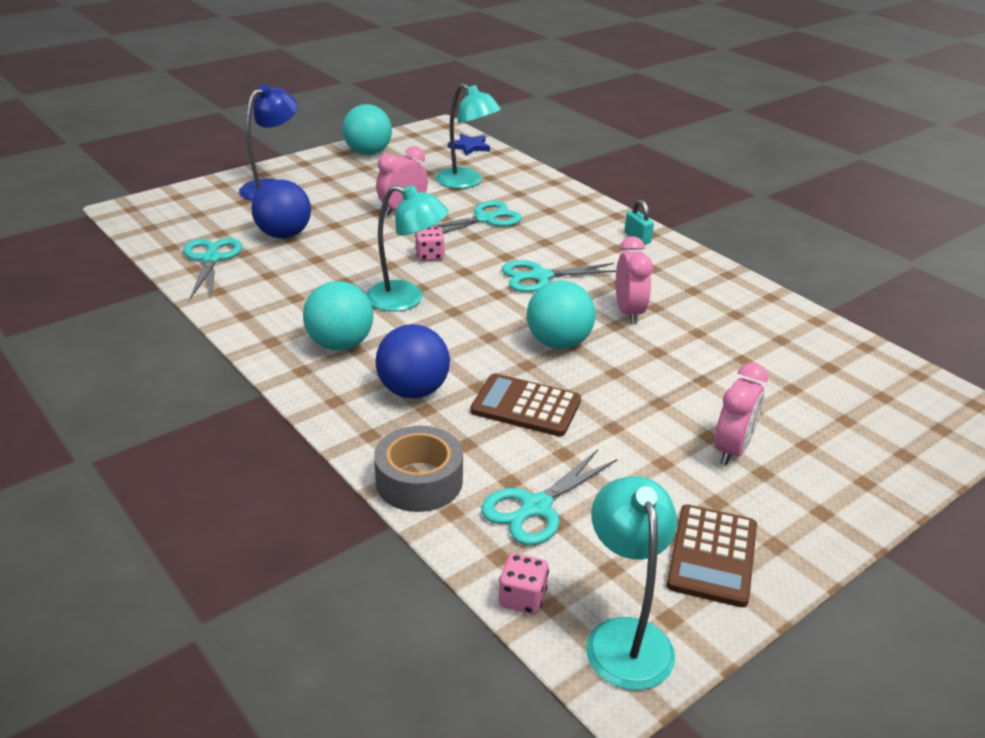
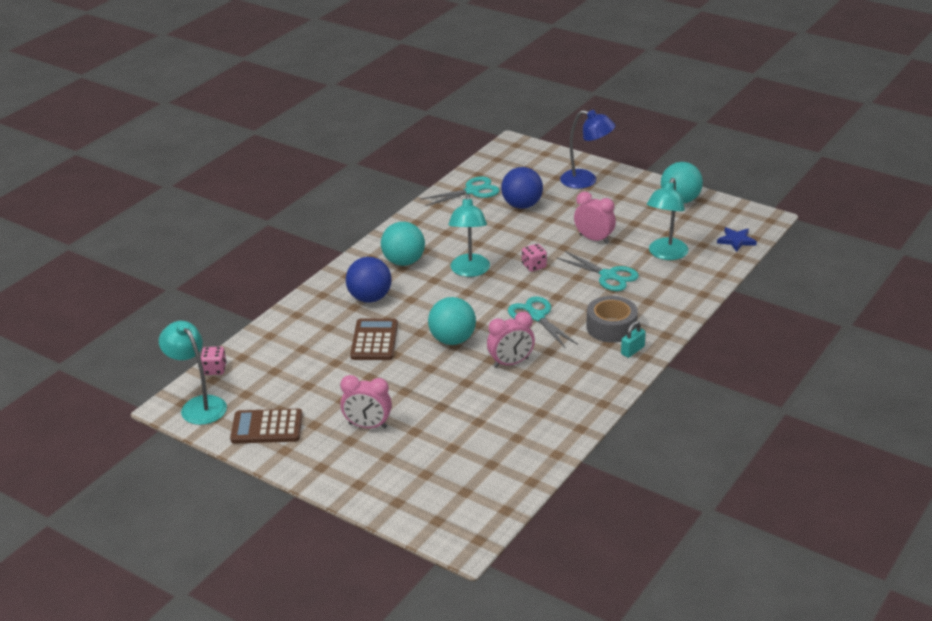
camera: 75 degrees right, 0 degrees up
(419, 481) = (289, 319): grey tape -> grey tape (611, 327)
(535, 507) = (283, 361): turquoise scissors -> none
(625, 637) = (198, 405): turquoise lamp -> turquoise lamp turned 105 degrees counterclockwise

